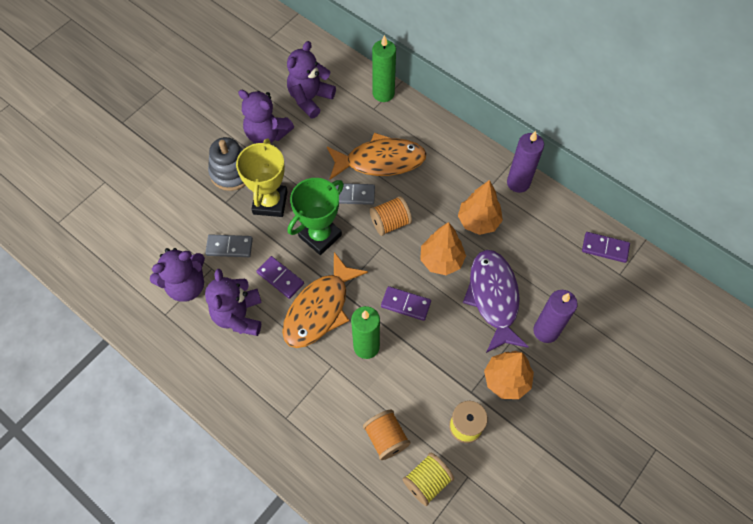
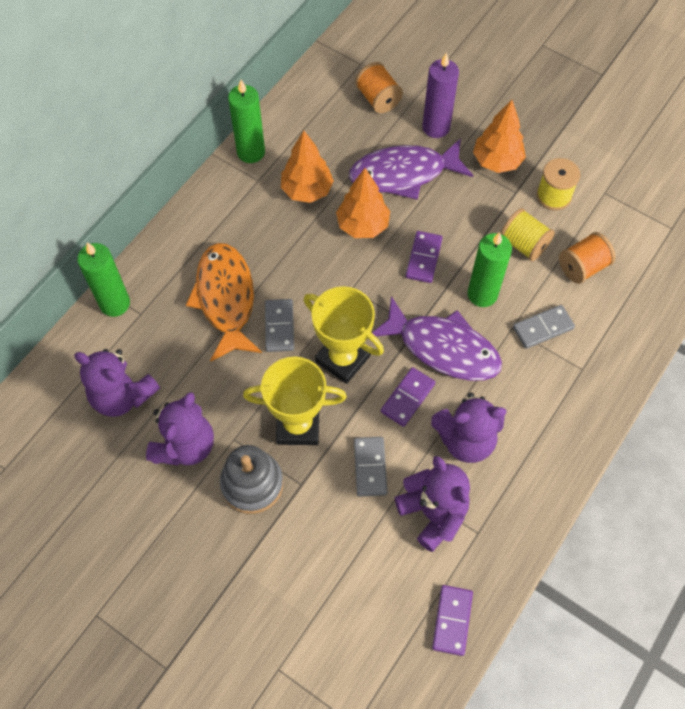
camera: 95 degrees left, 0 degrees up
(320, 236) = (343, 359): green trophy -> yellow trophy
(320, 309) = (443, 348): orange fish -> purple fish
(328, 392) = (543, 328): none -> grey domino
(390, 223) = (316, 281): orange spool -> orange spool (378, 99)
(427, 481) = (618, 227): yellow spool -> yellow spool (524, 244)
(518, 183) = (251, 152): purple candle -> green candle
(605, 248) = (330, 75): purple domino -> purple domino (452, 620)

